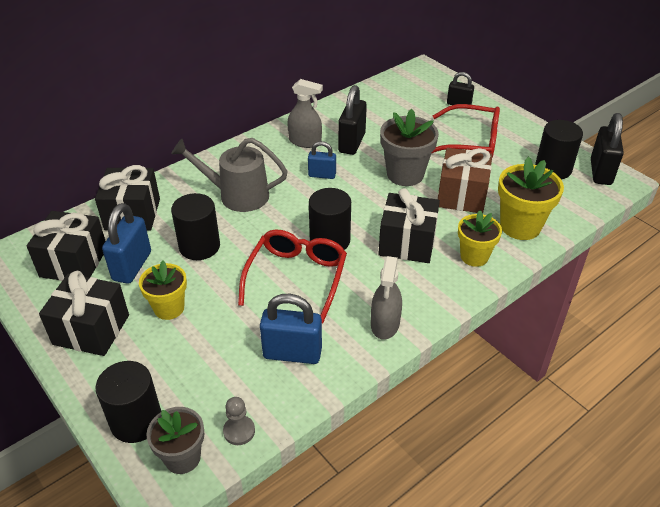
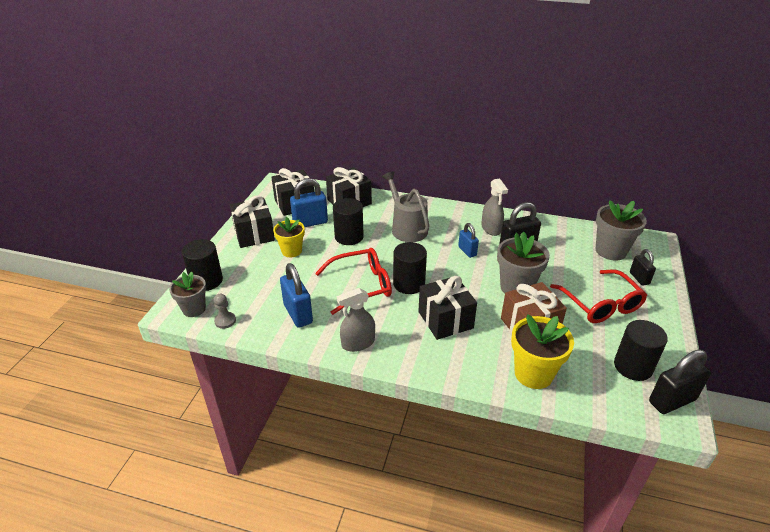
camera: 55 degrees right, 5 degrees down
(411, 96) = (611, 251): none -> grey flower pot
(474, 256) = (469, 360): yellow flower pot -> none

